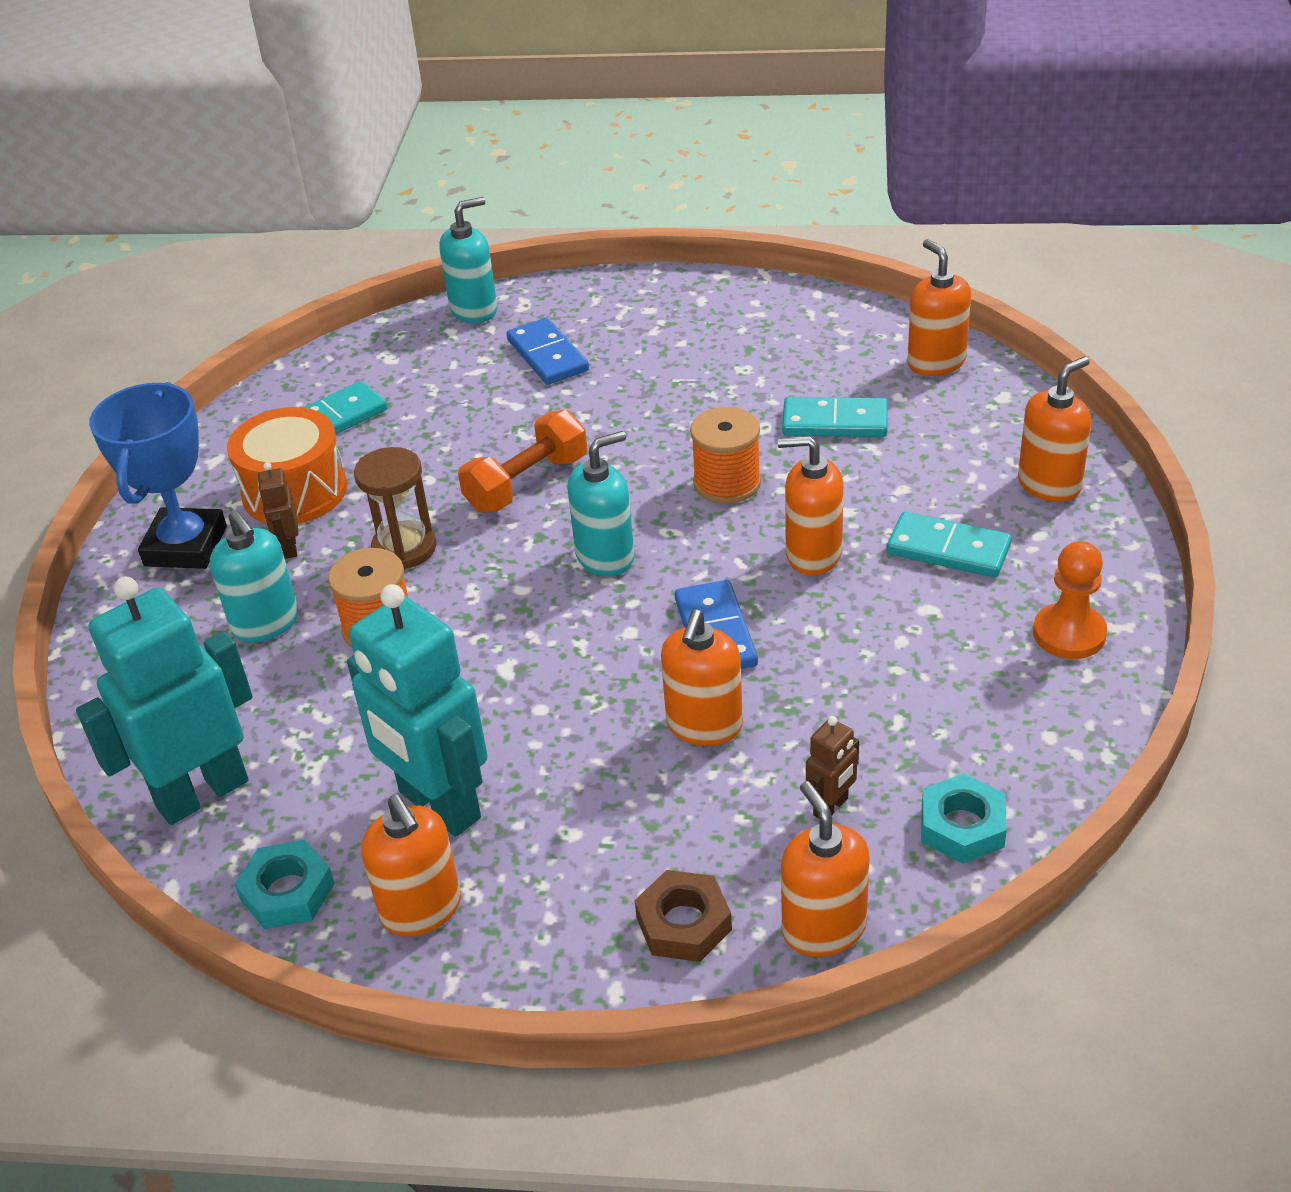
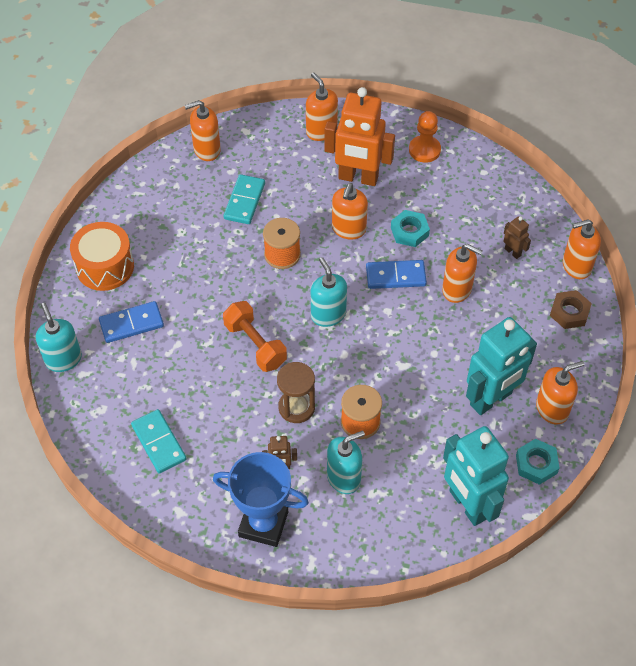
camera: 85 degrees left, 15 degrees up
(295, 491) = (226, 464): orange drum -> orange drum (105, 267)
(948, 549) = (358, 178): turquoise domino -> orange robot
(962, 826) = (529, 211): turquoise nut -> turquoise nut (409, 231)

